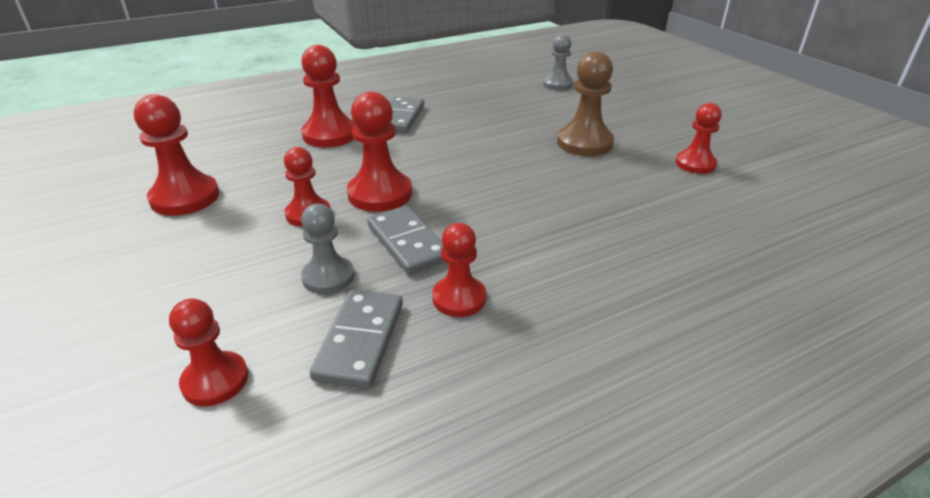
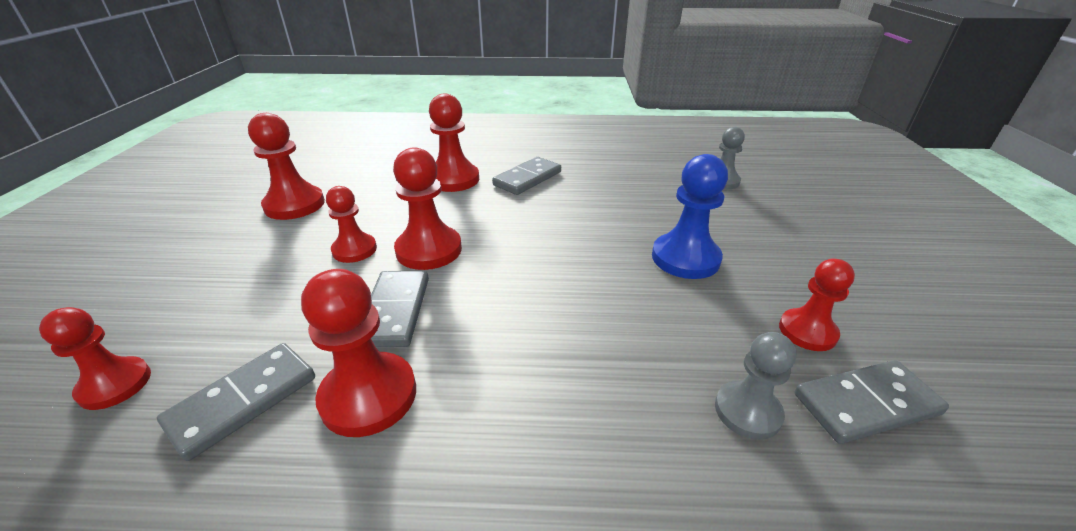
camera: 30 degrees right, 0 degrees up
(328, 277) = (298, 319): grey pawn -> grey pawn (747, 411)
(459, 298) = (369, 396): red pawn -> red pawn, size x1.52
(584, 143) = (685, 258): brown pawn -> blue pawn
(754, 191) = (866, 404): none -> grey domino

